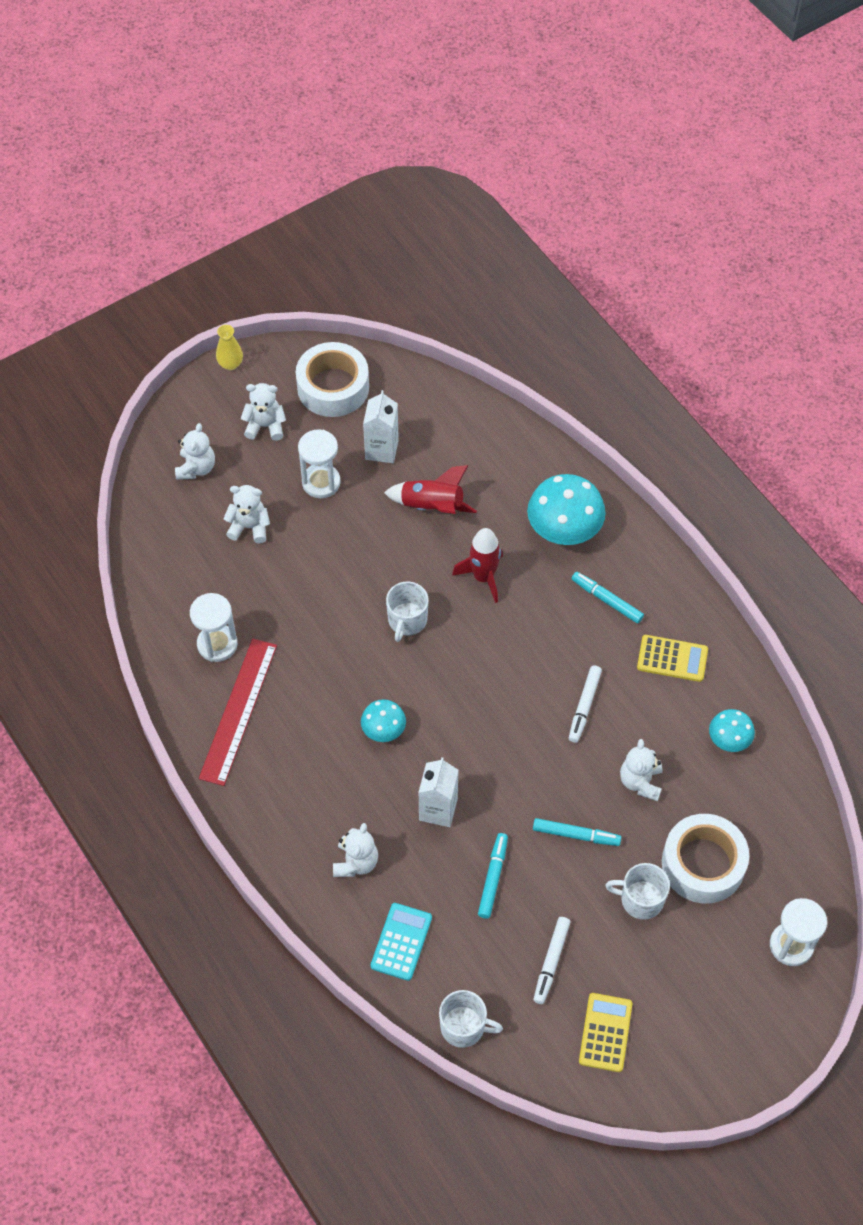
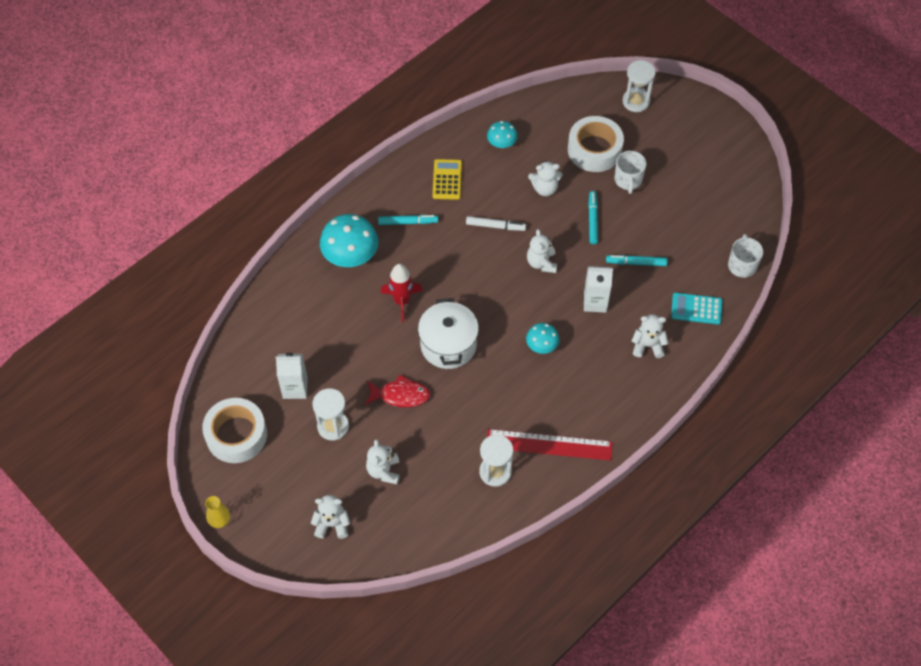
camera: 100 degrees left, 0 degrees up
(265, 426) = (282, 479): white teddy bear -> white teddy bear (541, 263)
(346, 557) = (400, 395): none -> red fish
(407, 620) = (448, 345): white mug -> white pot
(432, 506) = (344, 344): red rocket -> none
(551, 961) = (684, 223): white marker -> none
(605, 1032) = (721, 189): yellow calculator -> none
(607, 600) = (407, 222): turquoise marker -> turquoise marker turned 120 degrees counterclockwise

